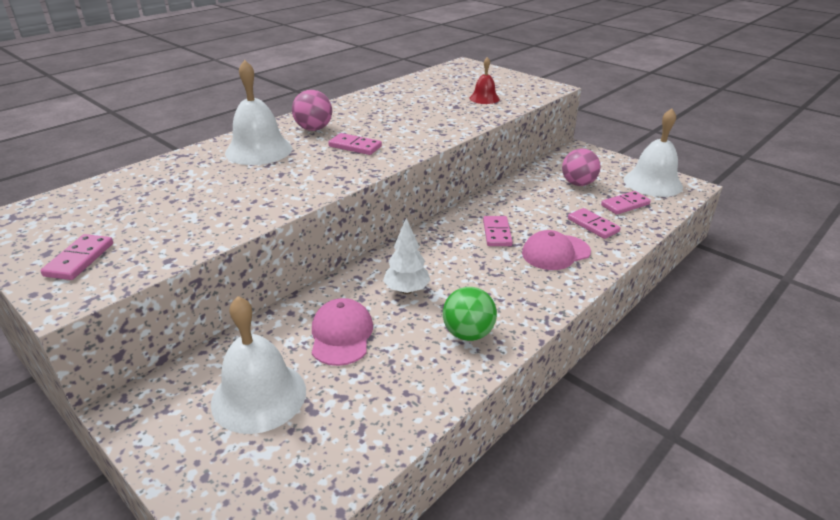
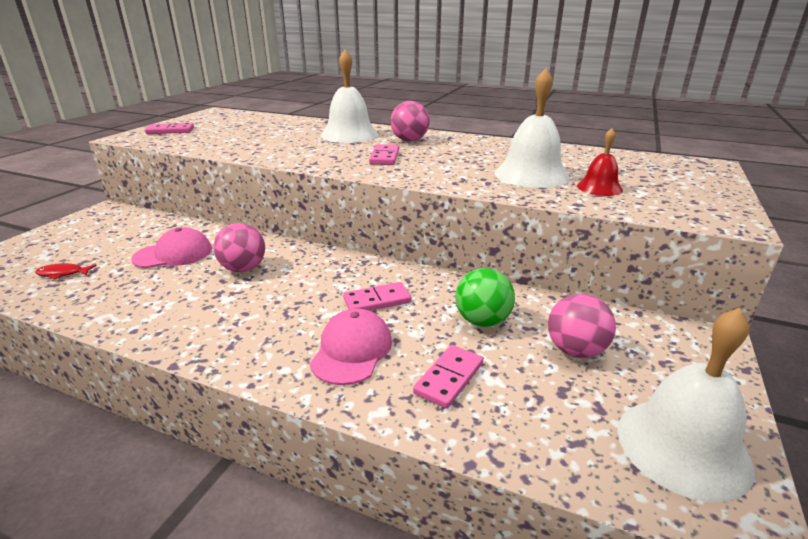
camera: 70 degrees right, 5 degrees down
(259, 396) = (104, 241): white bell -> white bell (531, 174)
(336, 423) = (63, 273): none -> red fish
(406, 290) = (243, 269): white tree -> pink ball
(468, 333) = (172, 312): green ball -> green ball (482, 321)
(555, 252) = (352, 350): pink cap -> pink cap turned 60 degrees clockwise
(625, 205) = (549, 410): pink domino -> none

